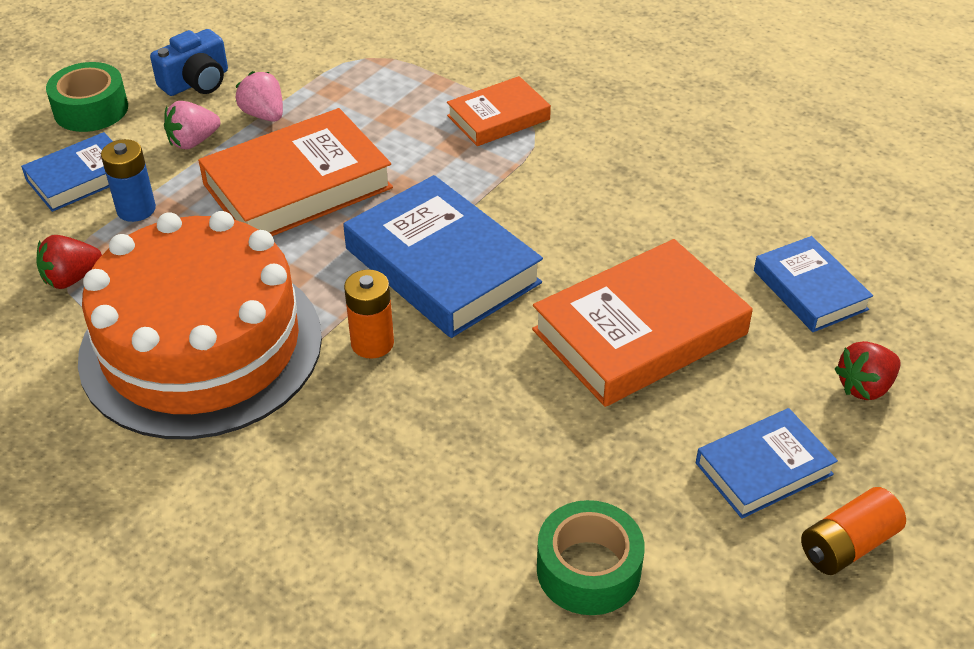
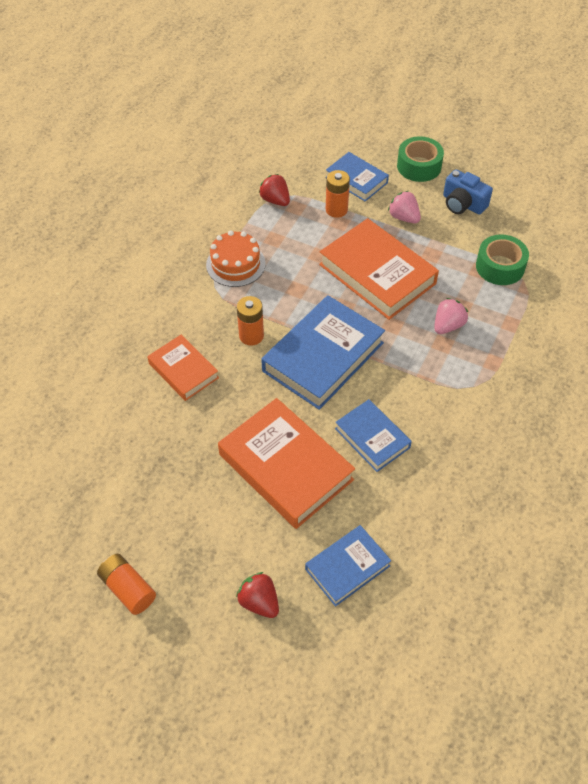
camera: 80 degrees right, 10 degrees up
(136, 209) = (336, 210): blue battery -> orange battery
(201, 346) = (235, 264): orange cake -> orange cake, size x0.46
(264, 115) = (441, 243): pink strawberry -> pink strawberry (448, 326)
(498, 118) = (481, 363): orange book -> orange book (183, 371)
(588, 569) = (102, 458): green tape -> green tape (500, 267)
(763, 468) = (182, 542): blue book -> blue book (372, 438)

